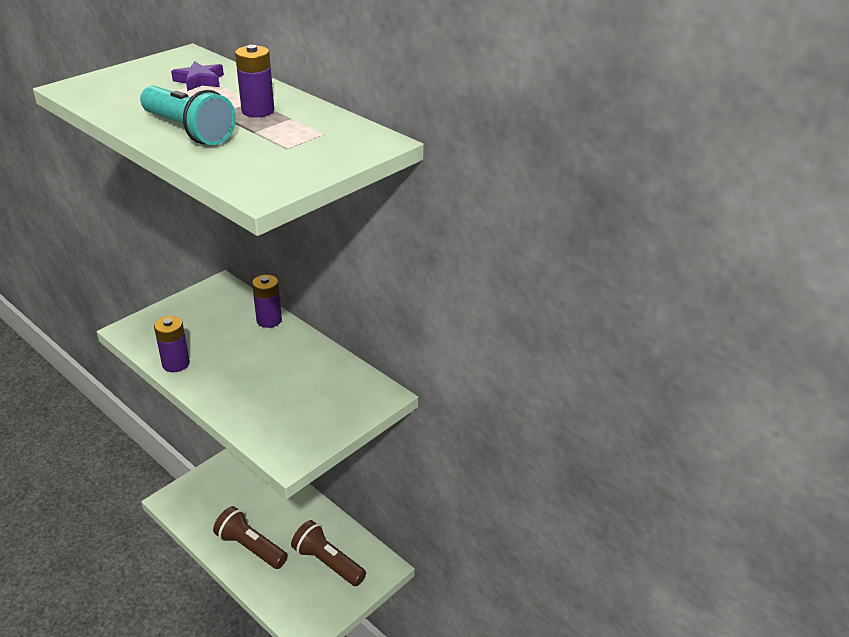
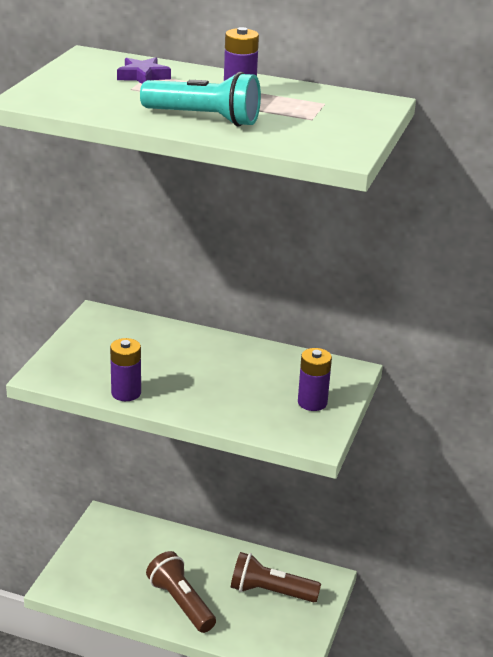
camera: 25 degrees left, 5 degrees down
(250, 547) = (181, 602): brown flashlight -> brown flashlight turned 45 degrees clockwise
(269, 320) = (180, 334): purple battery -> purple battery (312, 402)

